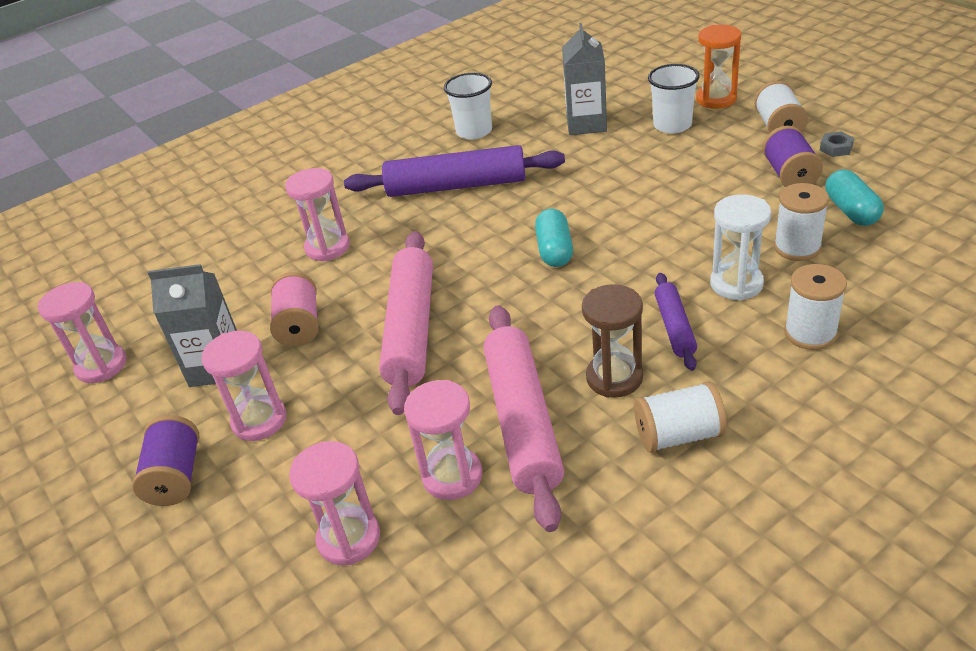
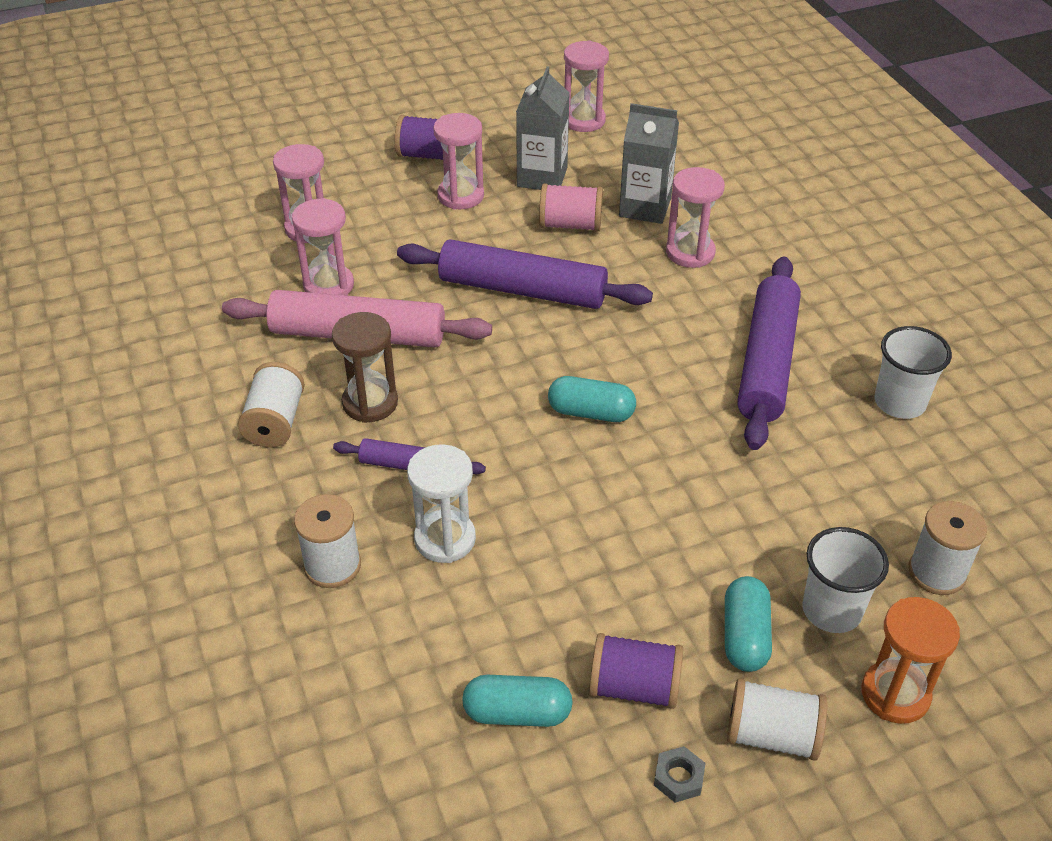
camera: 100 degrees right, 5 degrees up
(411, 329) = (522, 289): pink rolling pin -> purple rolling pin
(586, 124) = (874, 517): grey carton -> grey carton (645, 207)
(716, 147) = (745, 636): none -> turquoise capsule
(797, 247) = (475, 621): white spool -> white spool (937, 572)

